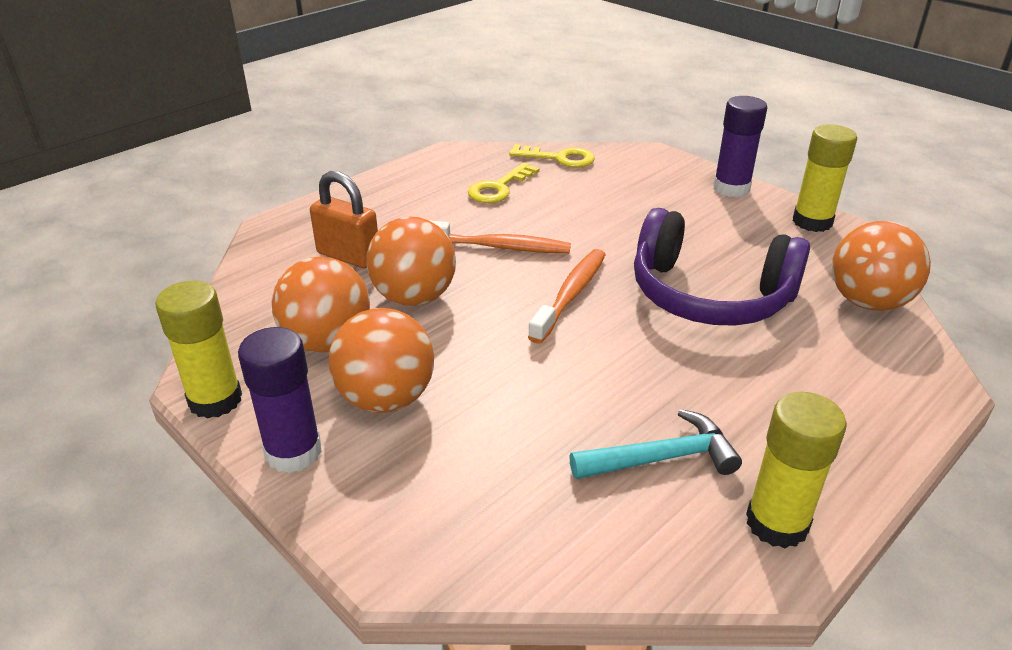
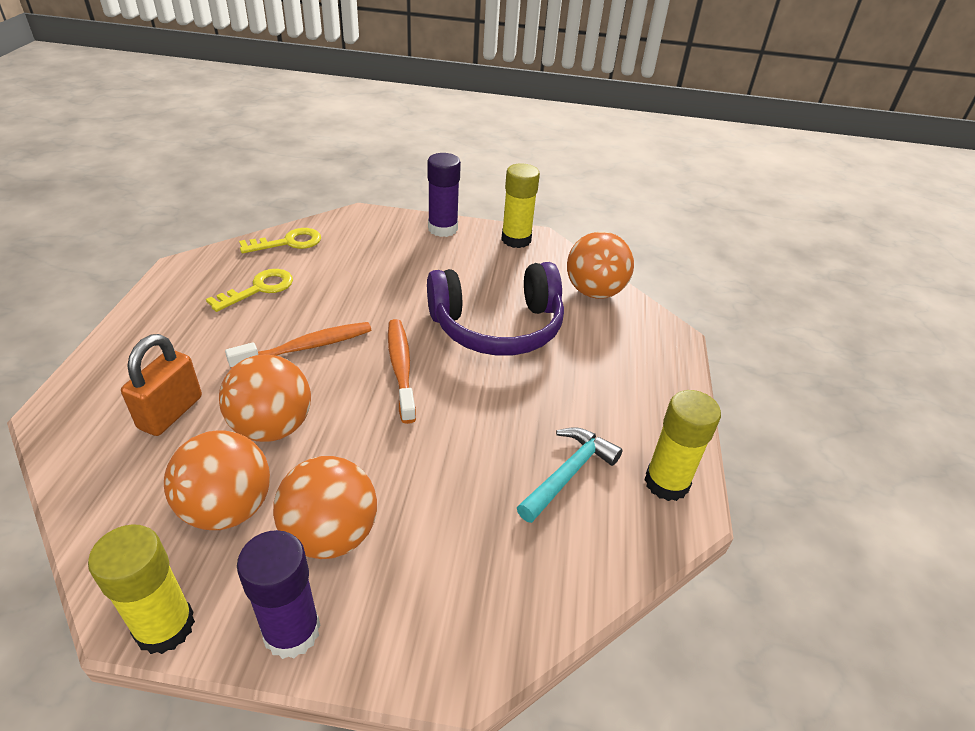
camera: 40 degrees left, 5 degrees up
(348, 256) = (171, 412): orange padlock -> orange padlock turned 60 degrees counterclockwise
(499, 188) = (259, 289): yellow key -> yellow key turned 135 degrees counterclockwise

